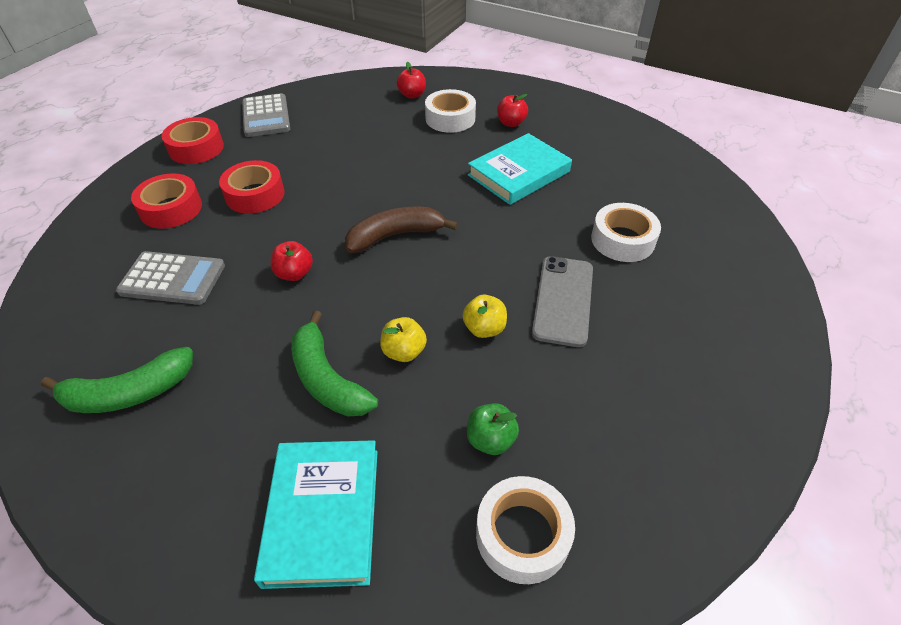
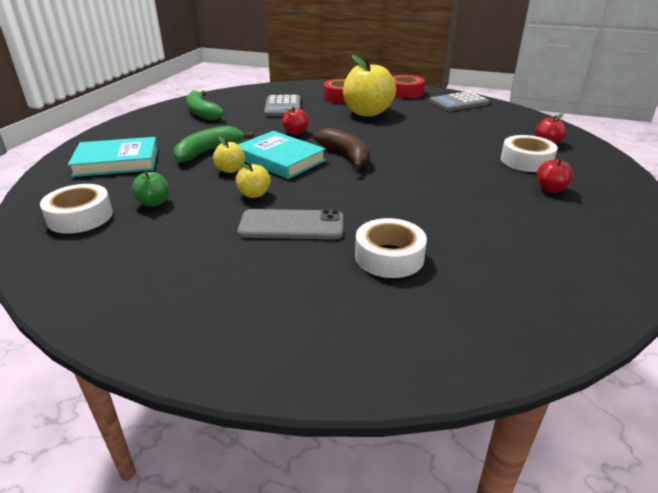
camera: 80 degrees right, 15 degrees down
(255, 195) = (367, 112): red tape -> yellow apple
(518, 173) = (464, 197): turquoise book -> turquoise book (280, 159)

